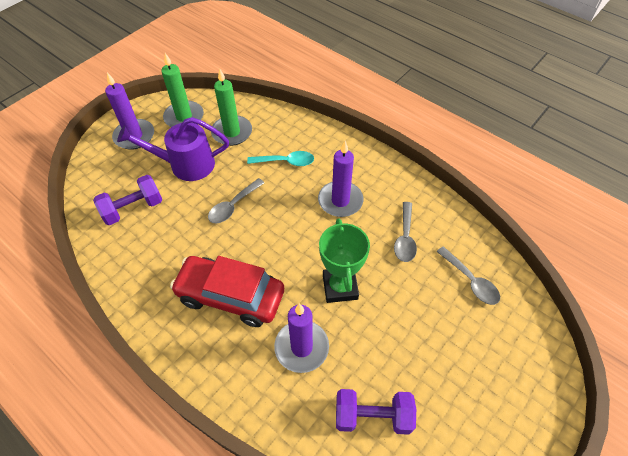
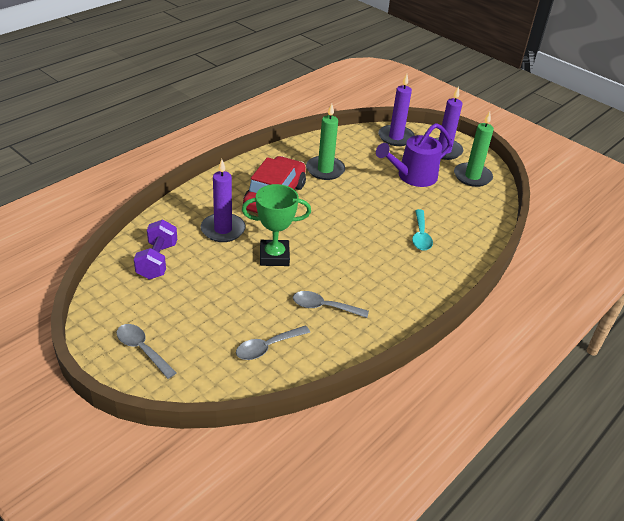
camera: 90 degrees right, 15 degrees down
(133, 208) = (363, 151): purple dumbbell -> none
(185, 164) = (412, 177): purple watering can -> purple watering can turned 120 degrees counterclockwise
(232, 132) = (456, 204): green candle -> green candle (325, 170)
(233, 206) = (365, 201): grey spoon -> grey spoon (142, 349)
(340, 201) = (371, 267): purple candle -> purple candle (396, 137)

